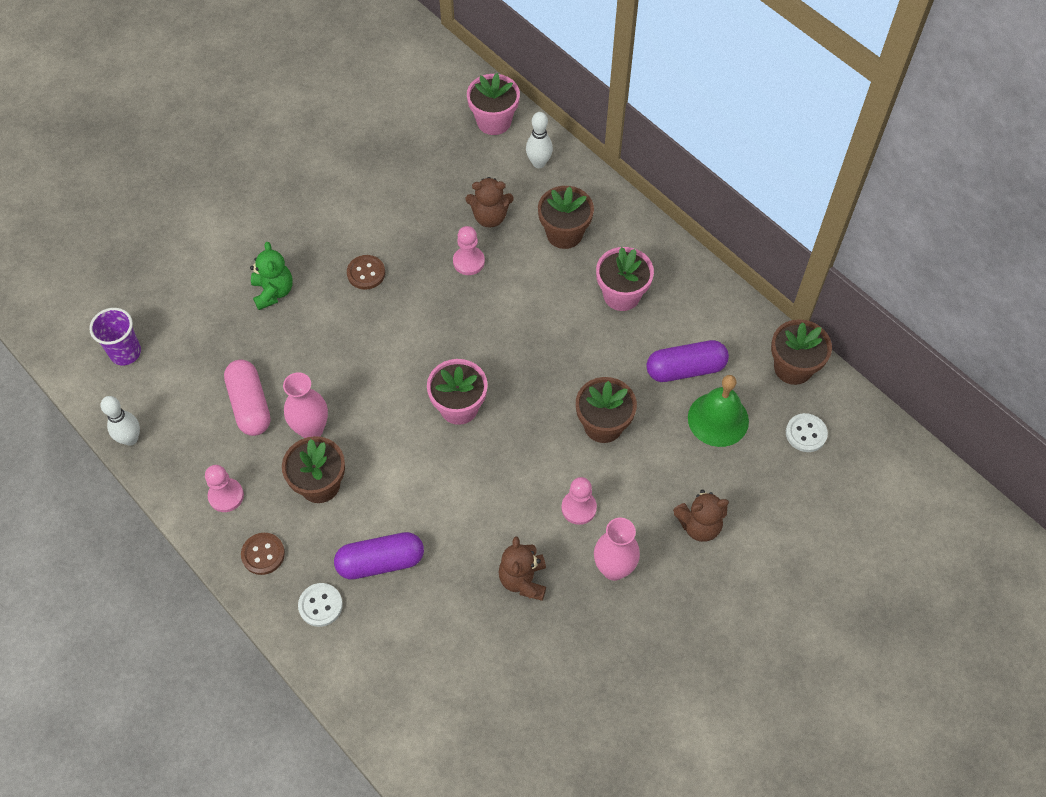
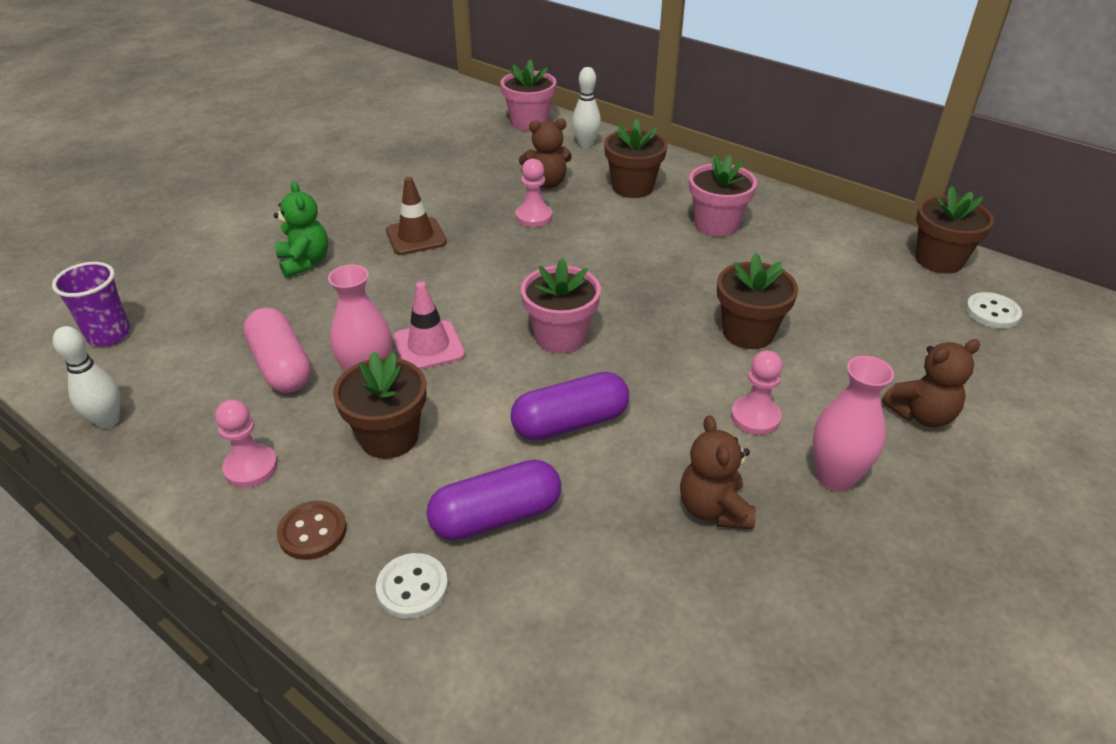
camera: 10 degrees left, 20 degrees down
(359, 402) = (428, 346): none -> pink traffic cone
(366, 273) = (416, 237): brown button -> brown traffic cone
(685, 369) = (819, 274): purple capsule -> purple capsule (570, 422)
(718, 419) = (882, 311): green bell -> none

